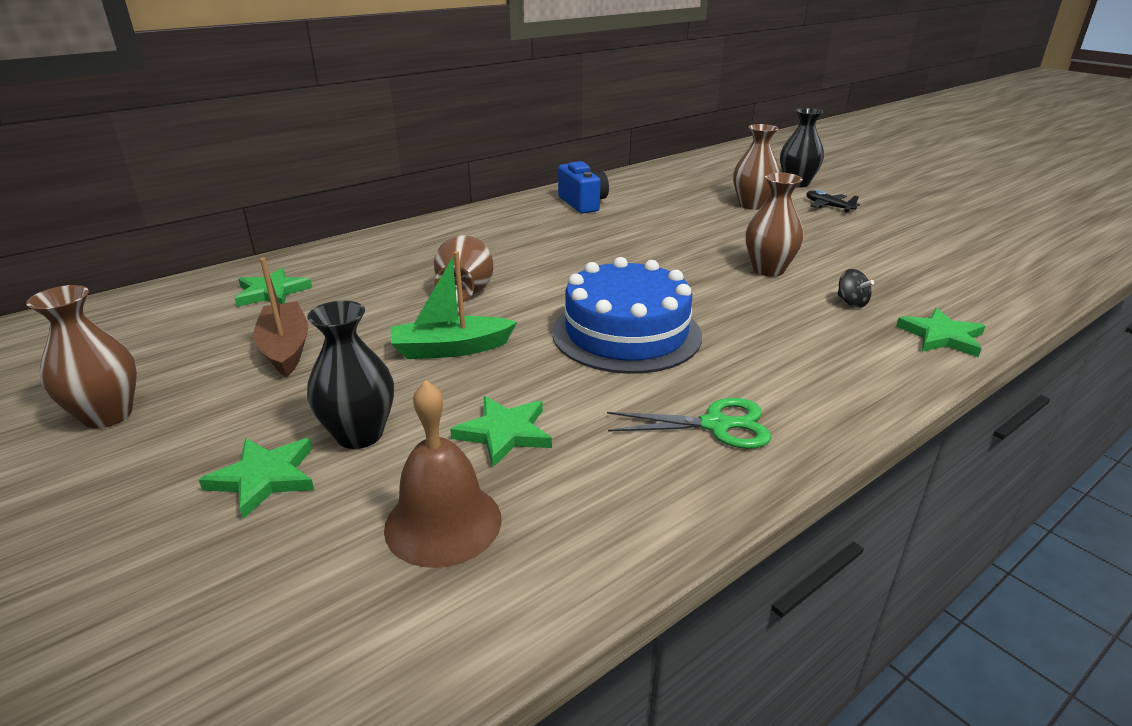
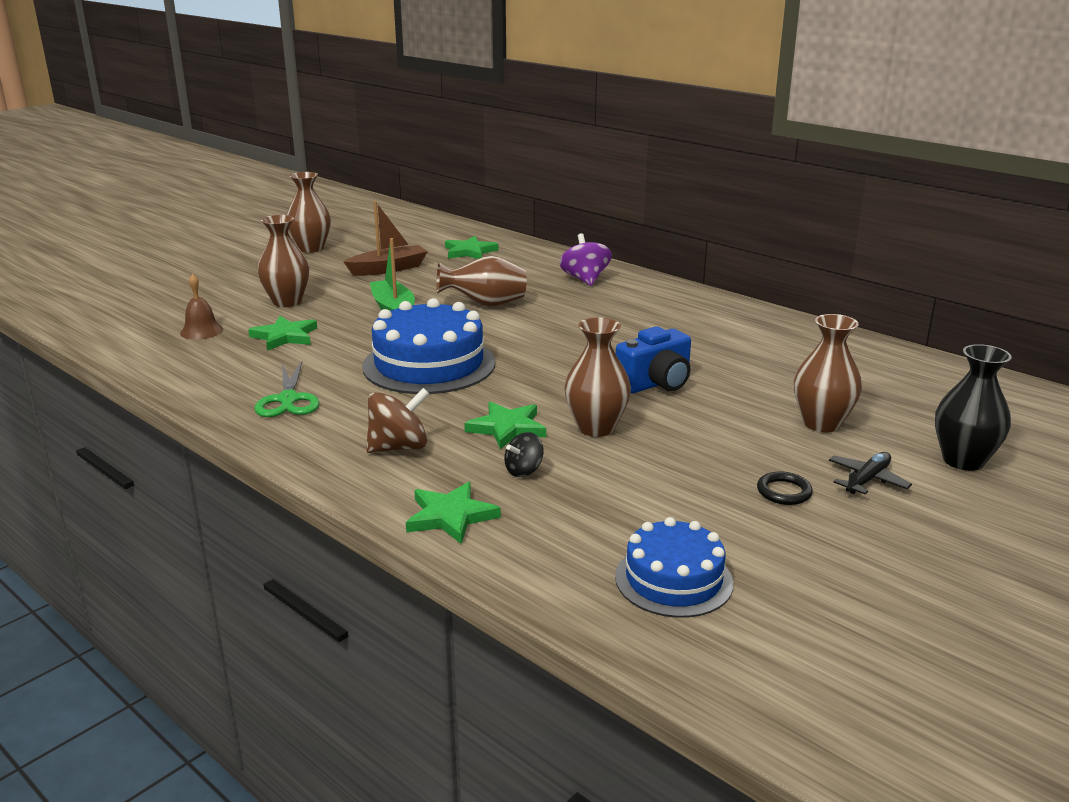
camera: 80 degrees right, 5 degrees down
(265, 478) = (249, 289): green star -> green star (507, 428)
(359, 434) = (287, 302): black vase -> brown vase
(425, 243) = (585, 279): none -> purple spinning top
(443, 522) = (201, 331): brown bell -> brown bell, size x0.63
(583, 203) = (742, 329): blue camera -> blue camera (656, 383)
(824, 356) = (399, 447): none -> brown spinning top
(852, 227) = (784, 492): none -> black ring
(980, 269) = (673, 580): none -> blue cake

